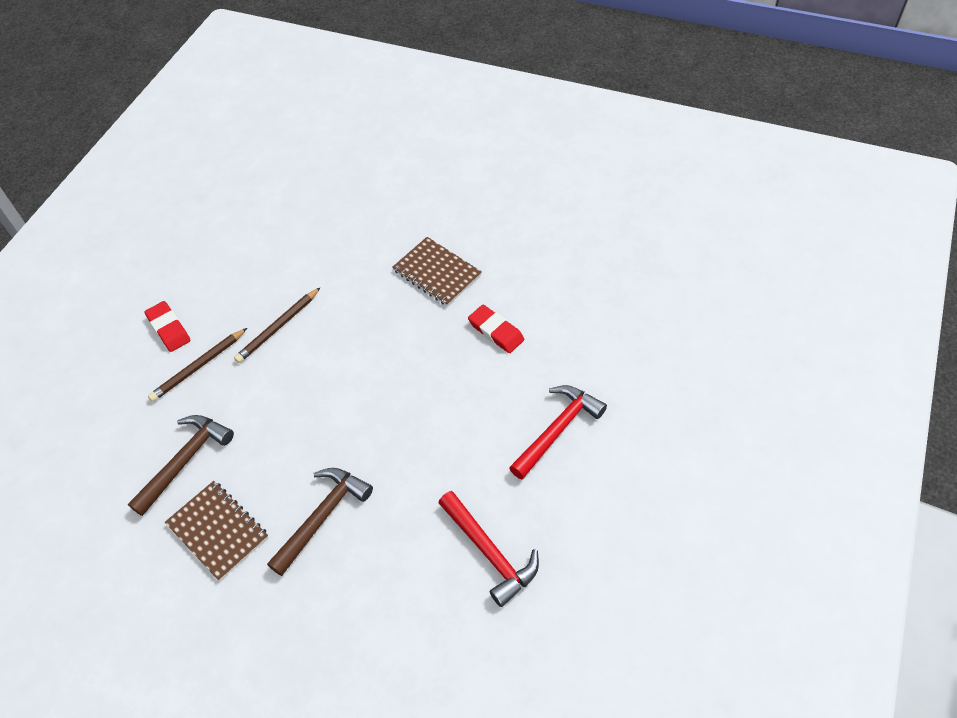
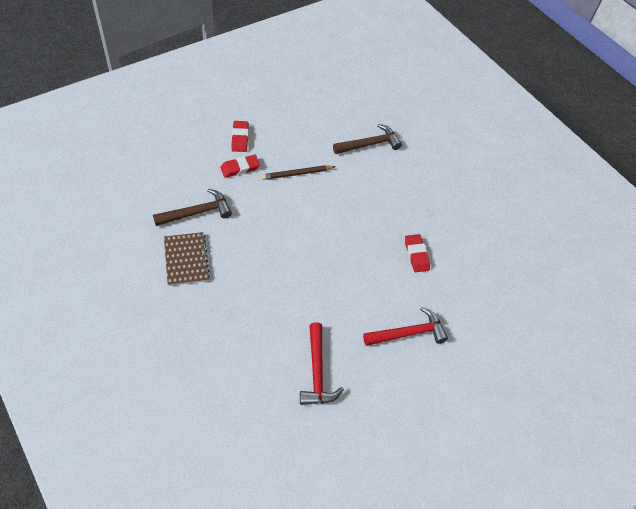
camera: 25 degrees right, 0 degrees up
(198, 367) = (240, 168): brown pencil -> red eraser
(322, 517) = (243, 289): brown hammer -> brown hammer (369, 144)
(437, 273) = (408, 200): brown notebook -> none

